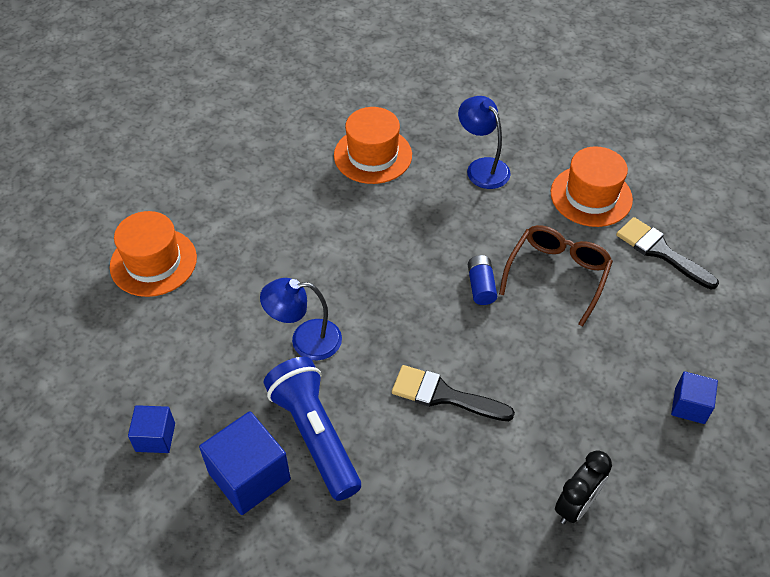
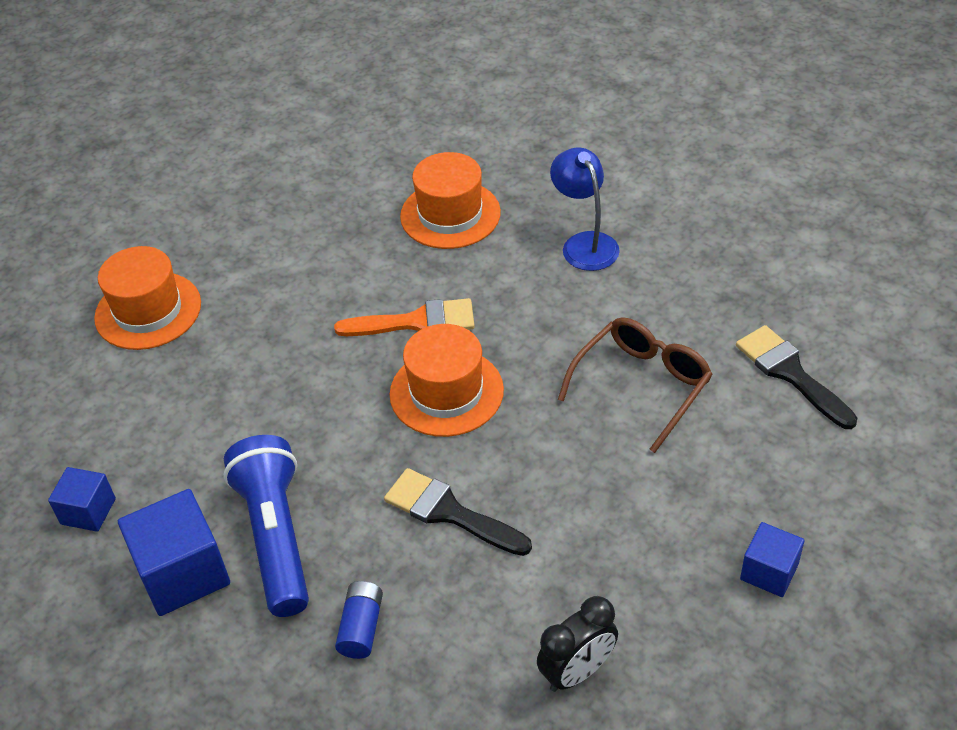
camera: 15 degrees right, 5 degrees down
(305, 340) = (299, 424): blue lamp -> none
(372, 245) = (416, 322): none -> orange brush
(481, 286) = (538, 387): blue battery -> blue battery (361, 627)
(591, 196) = (717, 293): orange hat -> orange hat (446, 392)

